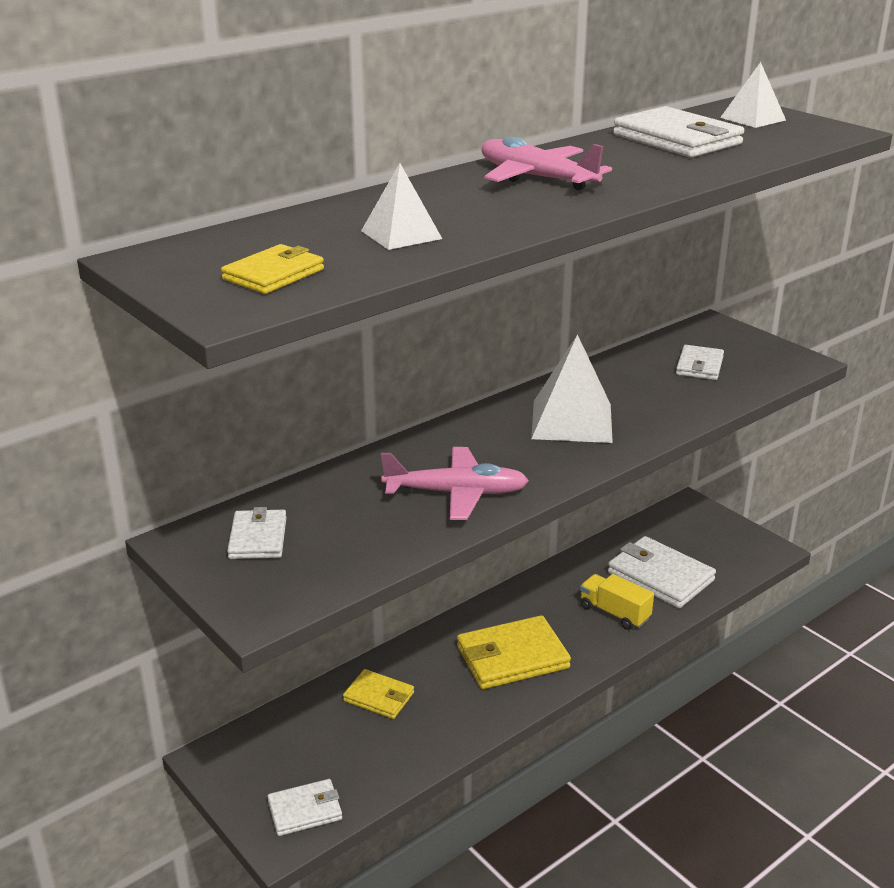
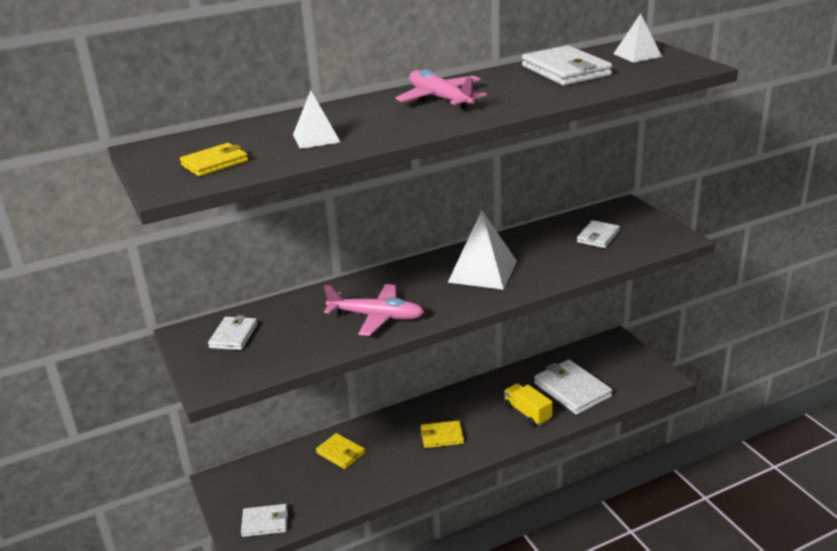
camera: 15 degrees right, 0 degrees up
(512, 657) = (442, 436): yellow wallet -> yellow wallet, size x0.59

